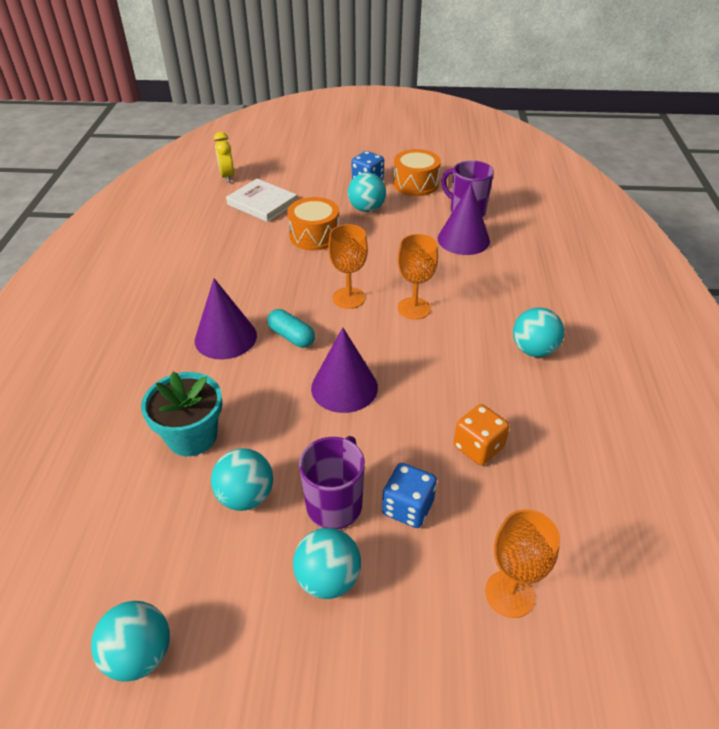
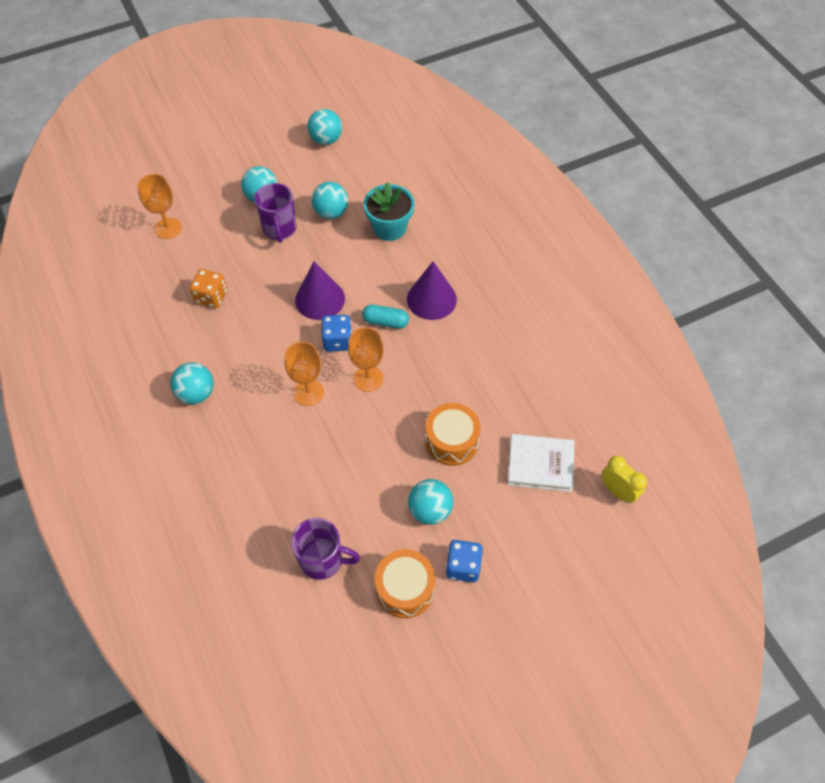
camera: 150 degrees right, 15 degrees up
(408, 507) = (238, 245): blue dice -> blue dice (337, 341)
(463, 239) = (306, 508): purple cone -> none

